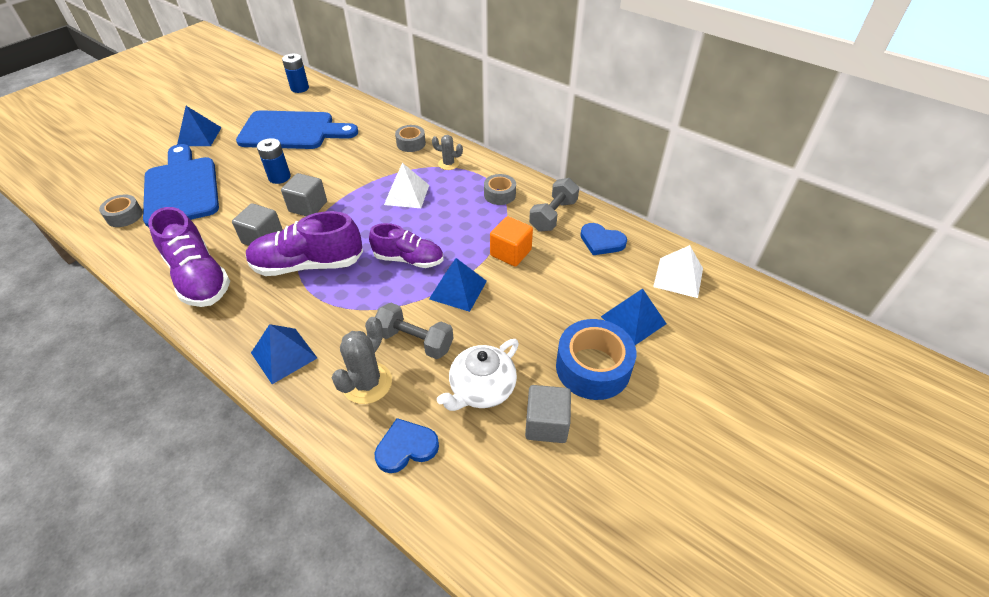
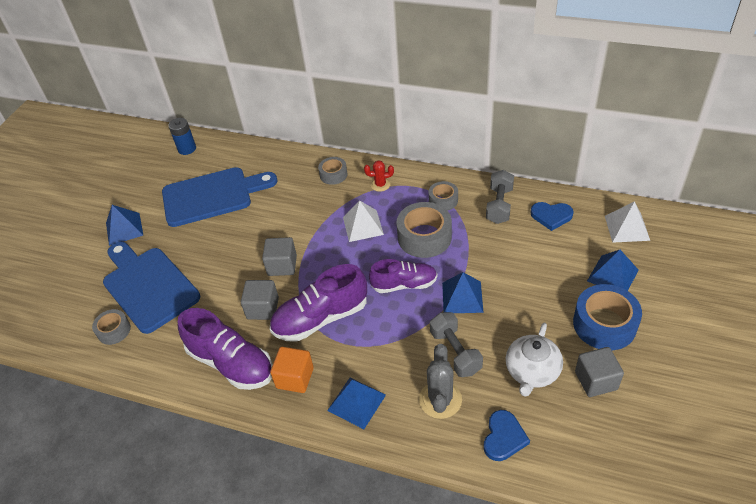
camera: 15 degrees left, 0 degrees up
(279, 177) = (234, 245): blue battery -> none
(406, 447) = (504, 437): blue heart -> blue heart turned 150 degrees clockwise
(415, 341) = (455, 352): grey dumbbell -> grey dumbbell turned 60 degrees clockwise
(448, 164) = (380, 185): grey cactus -> red cactus
(458, 222) = (424, 237): none -> grey tape
(510, 253) = (485, 250): orange cube -> orange cube (295, 378)

